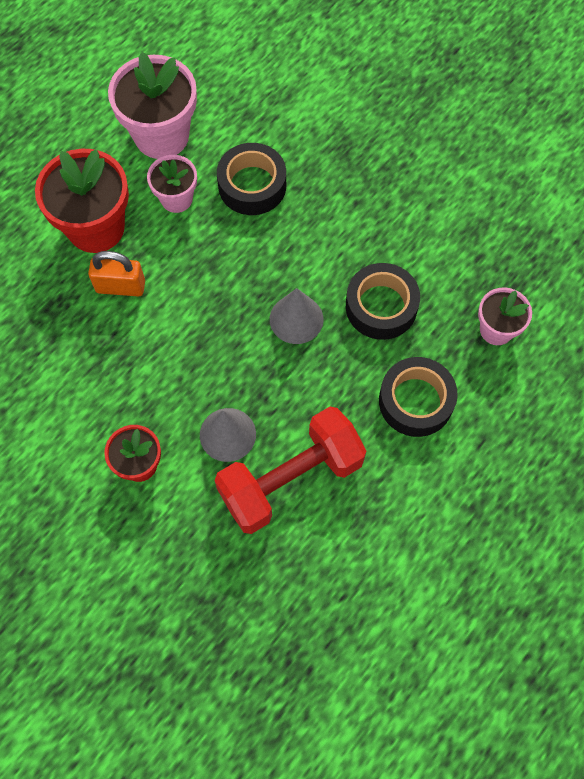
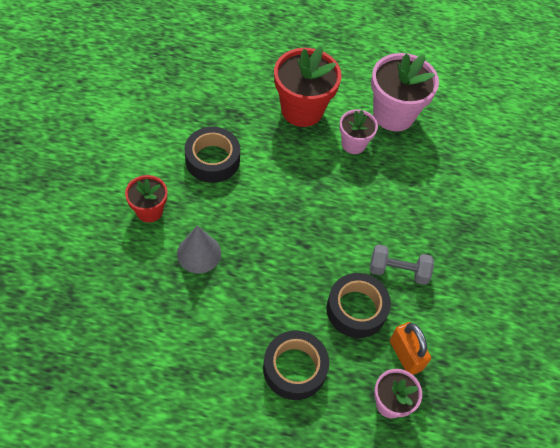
camera: 55 degrees right, 10 degrees down
(120, 286) = (269, 142): orange padlock -> orange padlock (405, 355)
(252, 185) = (395, 183): black tape -> black tape (212, 160)
(291, 479) = (186, 309): red dumbbell -> none
(296, 319) = (311, 257): grey cone -> none
(359, 242) = (398, 271): none -> grey dumbbell

